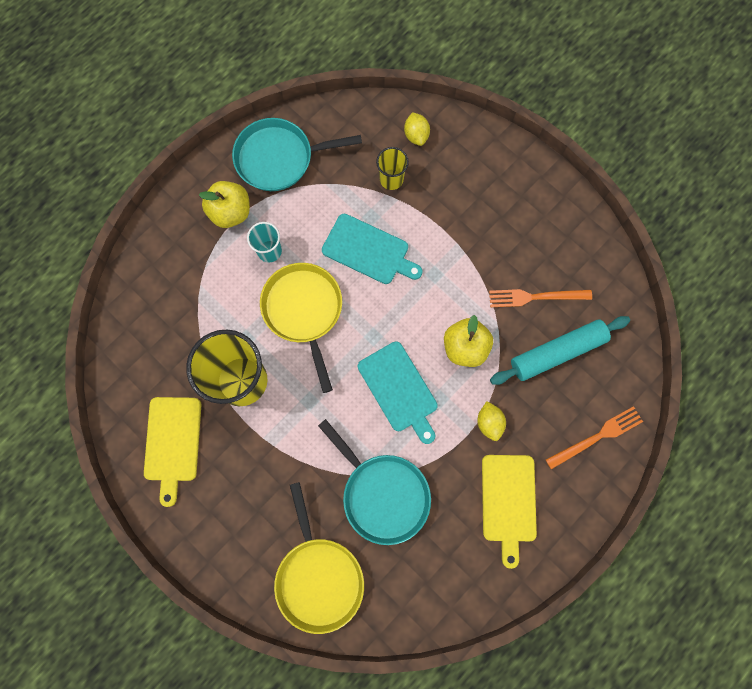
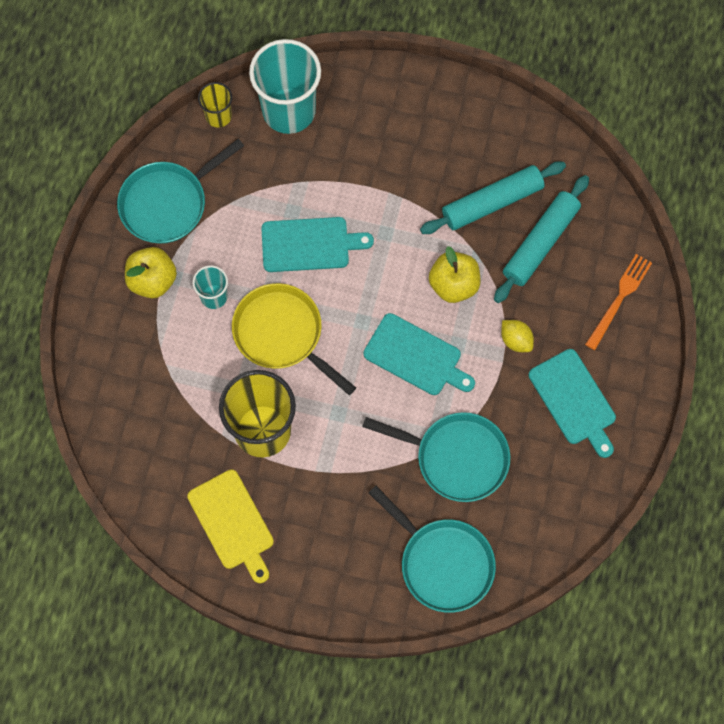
camera: 30 degrees left, 5 degrees down
(318, 577) = (442, 563): yellow pan -> turquoise pan
(391, 179) = (290, 165): yellow cup -> yellow cup (218, 116)
(416, 135) = (289, 110): yellow lemon -> turquoise cup
(508, 502) = (574, 400): yellow cutting board -> turquoise cutting board
(536, 297) = (492, 203): orange fork -> turquoise rolling pin

